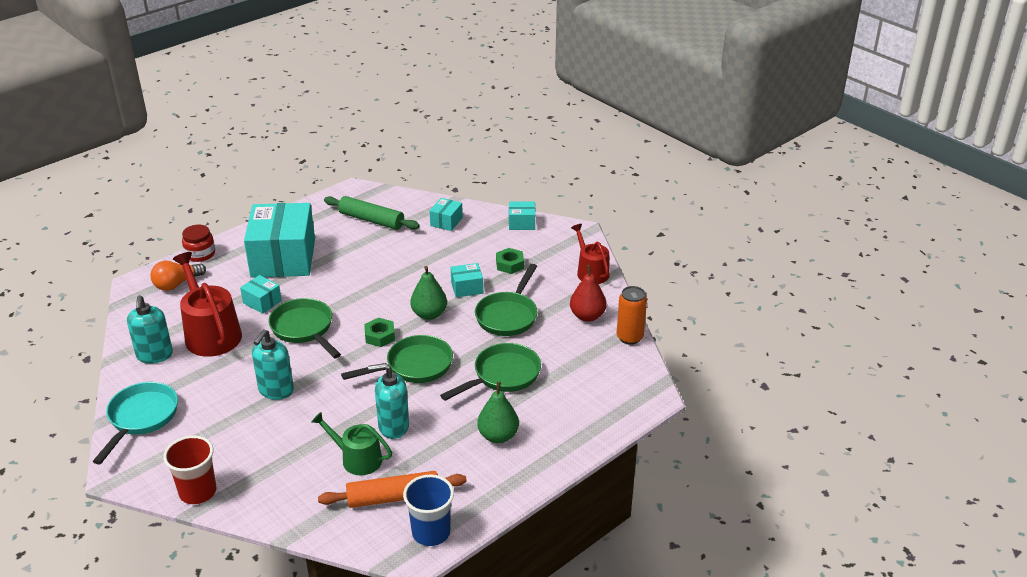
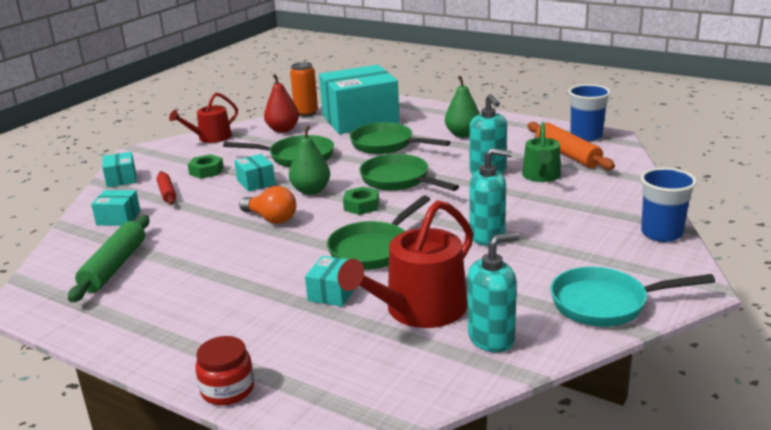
camera: 105 degrees left, 10 degrees down
(176, 284) = (320, 382): orange light bulb -> orange light bulb (271, 219)
(198, 492) = (661, 233): red cup -> blue cup
(283, 258) = (222, 307): turquoise box -> turquoise box (360, 119)
(477, 243) = (167, 193): none -> red rolling pin

